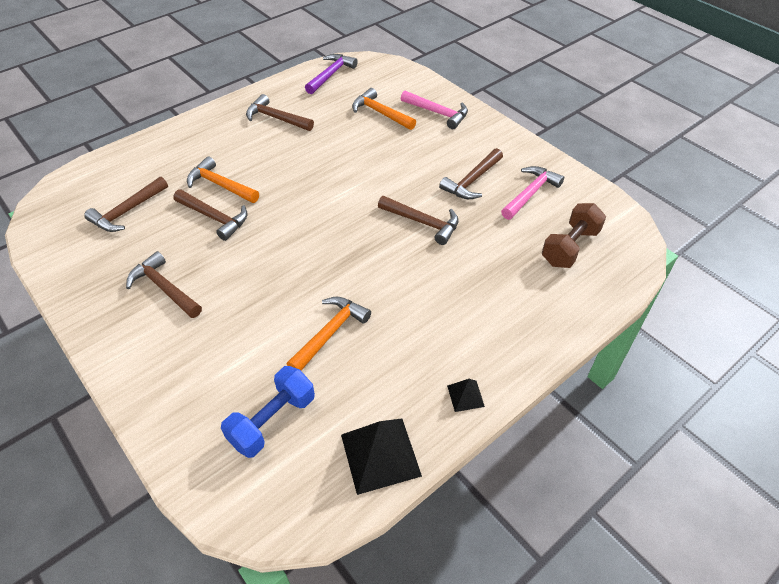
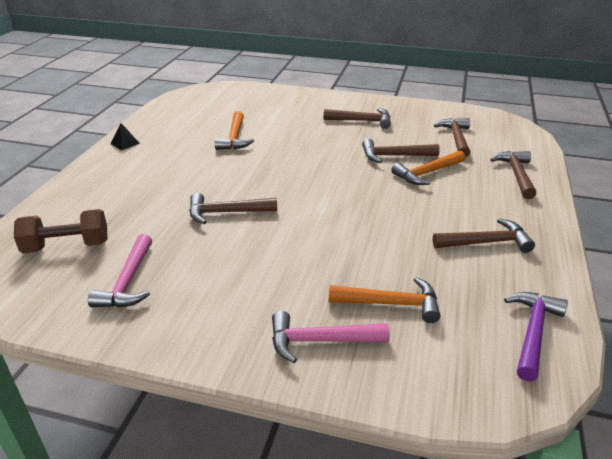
camera: 145 degrees right, 15 degrees down
(220, 185) = (427, 173): orange hammer -> orange hammer turned 150 degrees clockwise
(272, 421) = (230, 107): blue dumbbell -> none
(330, 75) = (532, 332): purple hammer -> purple hammer turned 150 degrees counterclockwise
(380, 455) = (162, 115): black pyramid -> none
(472, 181) = (205, 268): brown hammer -> brown hammer (516, 175)
(570, 247) = (67, 246): brown dumbbell -> brown dumbbell turned 75 degrees clockwise

